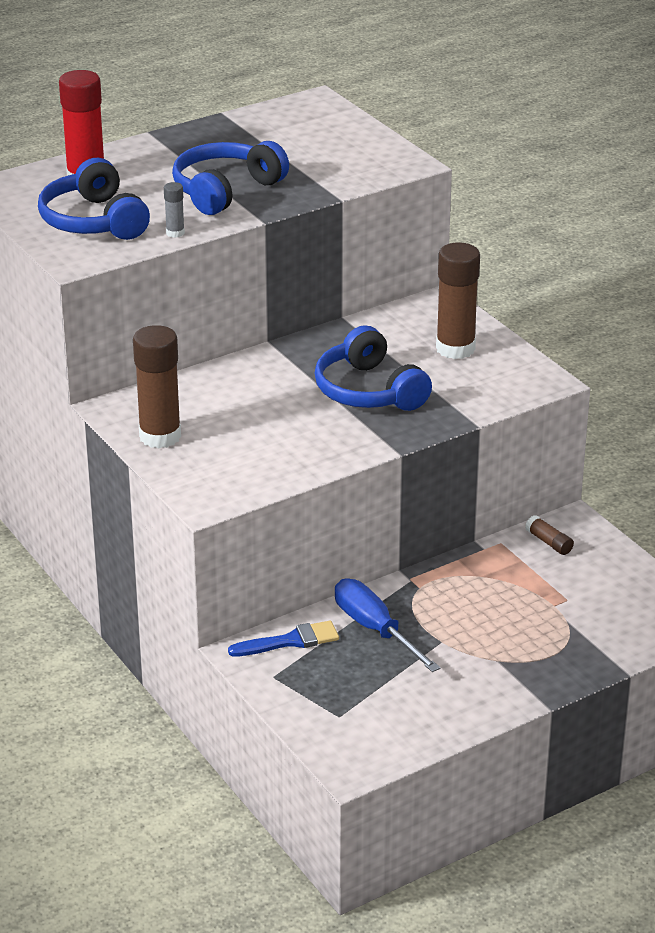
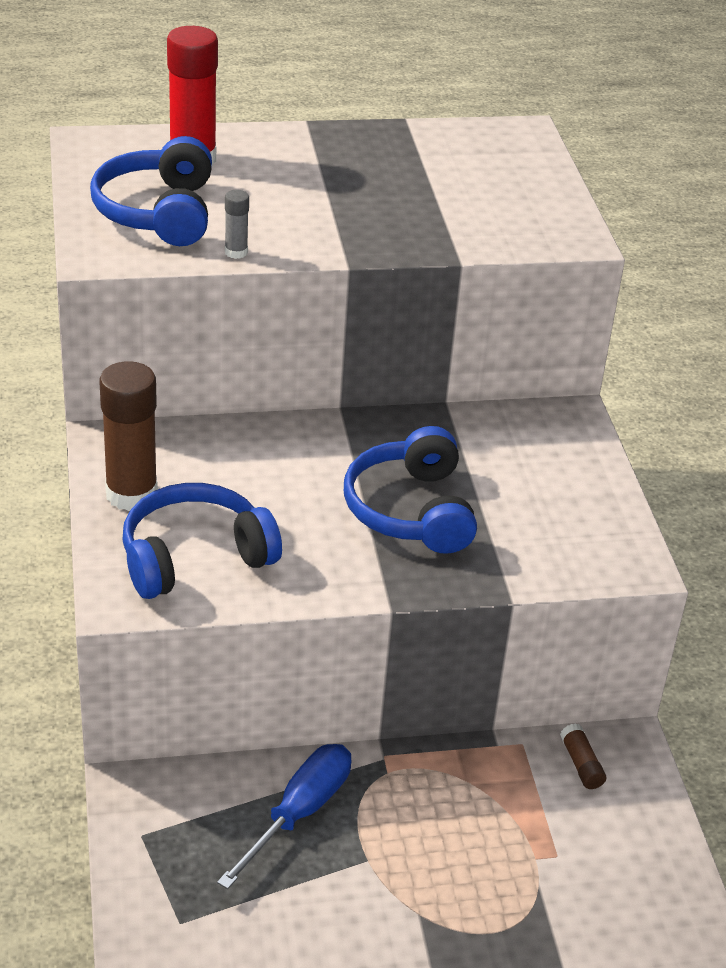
camera: 20 degrees right, 5 degrees up
(225, 190) = (335, 215): blue headphones -> blue headphones (194, 557)
(290, 641) = (191, 793): blue brush -> none
(375, 629) = (299, 813): blue screwdriver -> blue screwdriver turned 45 degrees clockwise
(455, 348) = (552, 485): brown glue stick -> none

